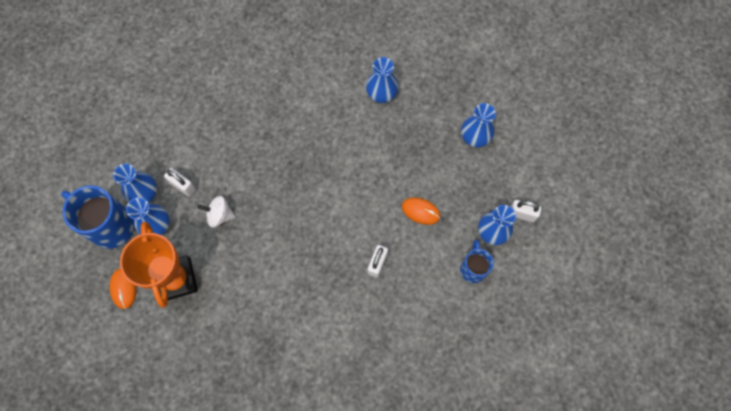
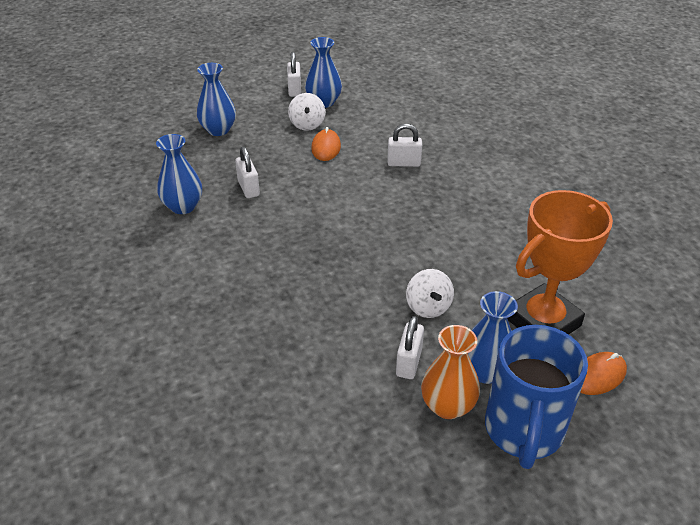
camera: 110 degrees left, 30 degrees down
(144, 194) = (447, 406): blue vase -> orange vase
(387, 141) = (248, 188): none -> white padlock
(460, 207) = (307, 124): none -> white spinning top
(473, 268) = (368, 106): blue mug -> none

